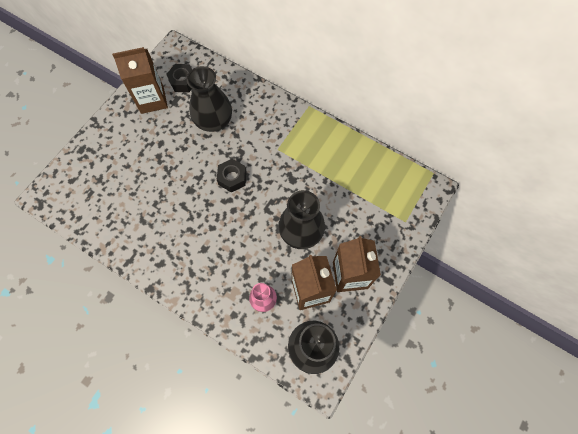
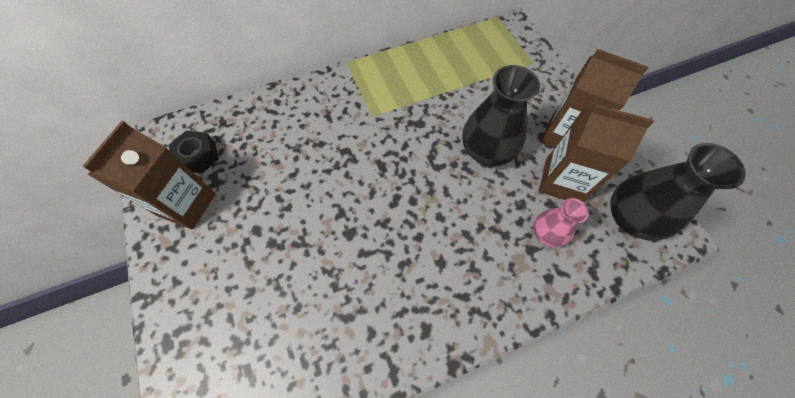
camera: 55 degrees left, 5 degrees down
(213, 120) = (281, 155): black vase -> none
(232, 178) = (371, 178): black nut -> none

